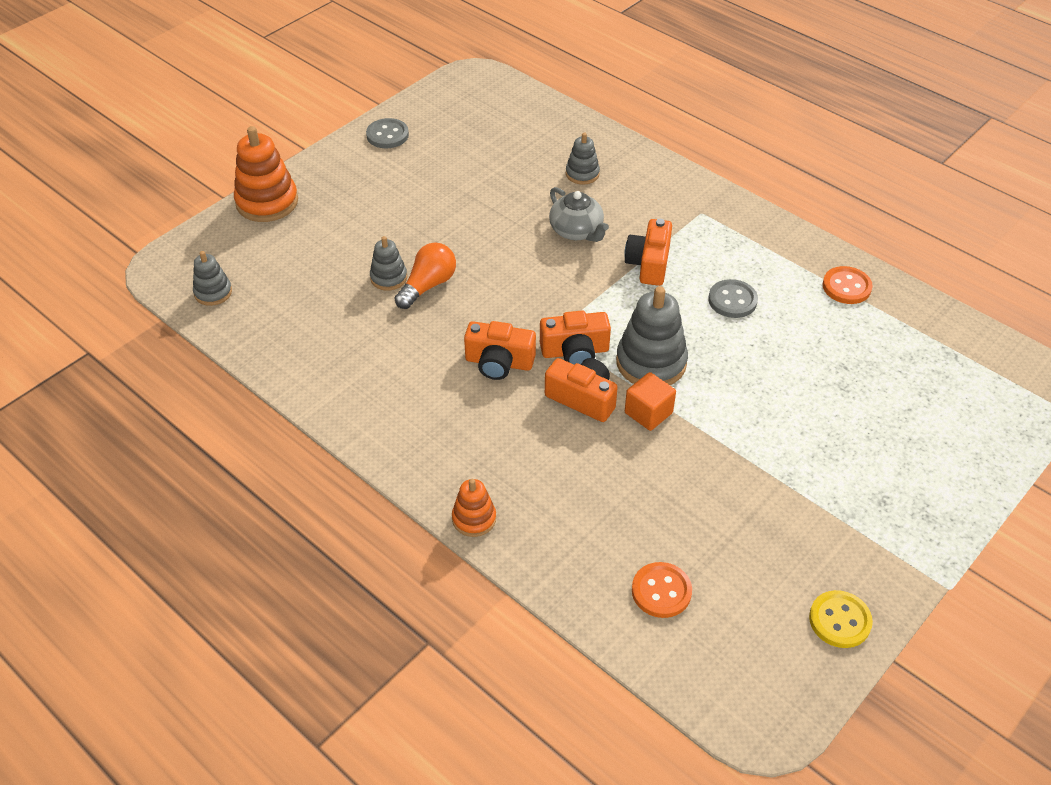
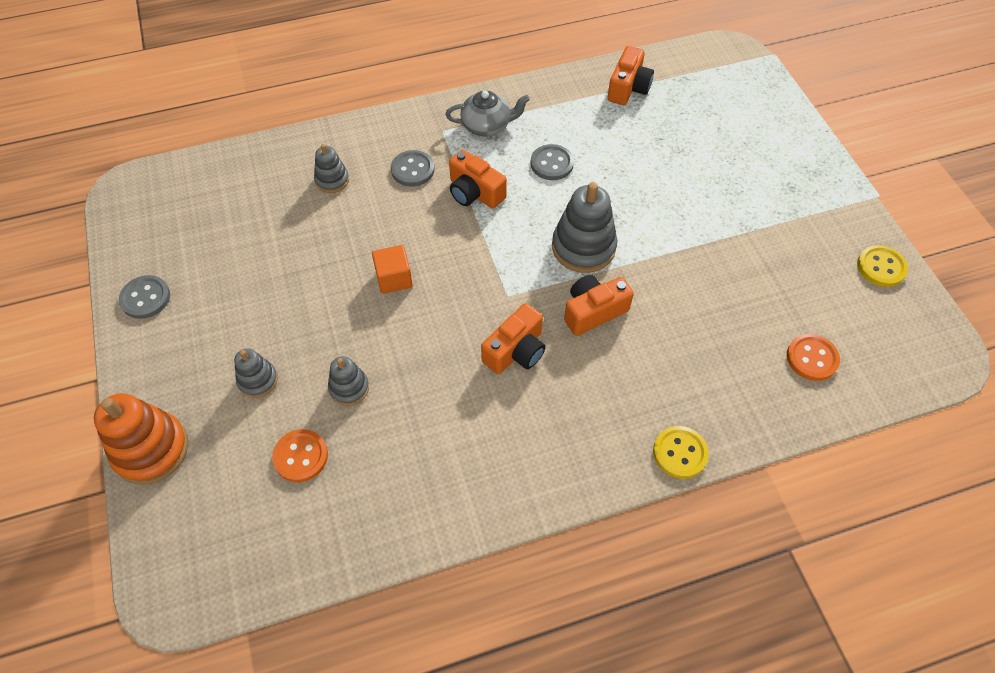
camera: 60 degrees left, 10 degrees up
(213, 292) = (249, 560): grey stacking toy -> grey stacking toy (258, 380)
(428, 285) = (383, 360): orange light bulb -> none
(474, 519) = (680, 453): orange stacking toy -> yellow button
(575, 351) = (539, 291): orange camera -> orange camera (628, 88)
(577, 231) = (399, 219): grey teapot -> grey teapot (487, 126)
(638, 214) = (412, 170): none -> grey button
(648, 413) = (634, 276): orange cube -> orange cube (394, 278)
(846, 287) = (583, 94): orange button -> orange button (301, 456)

